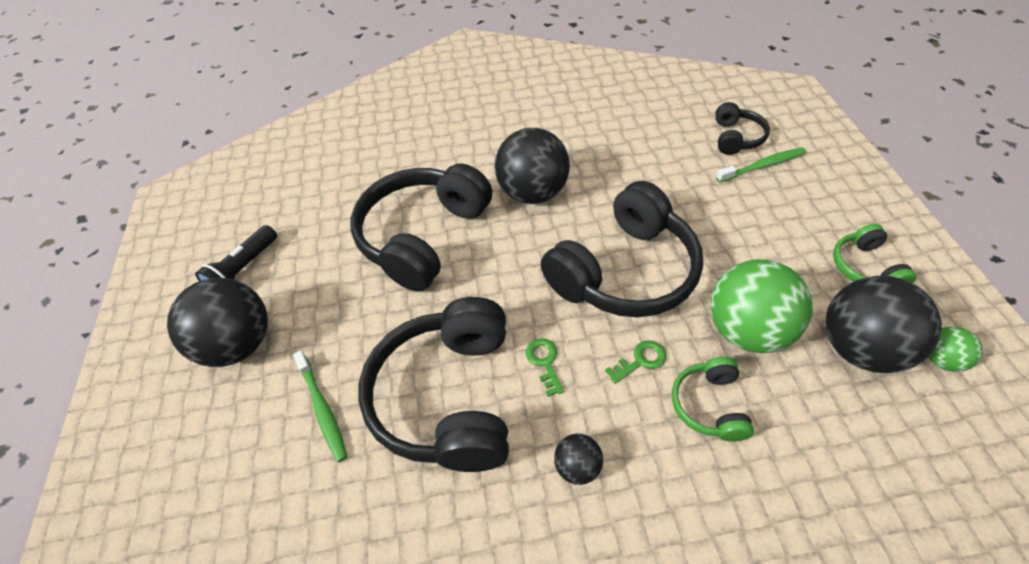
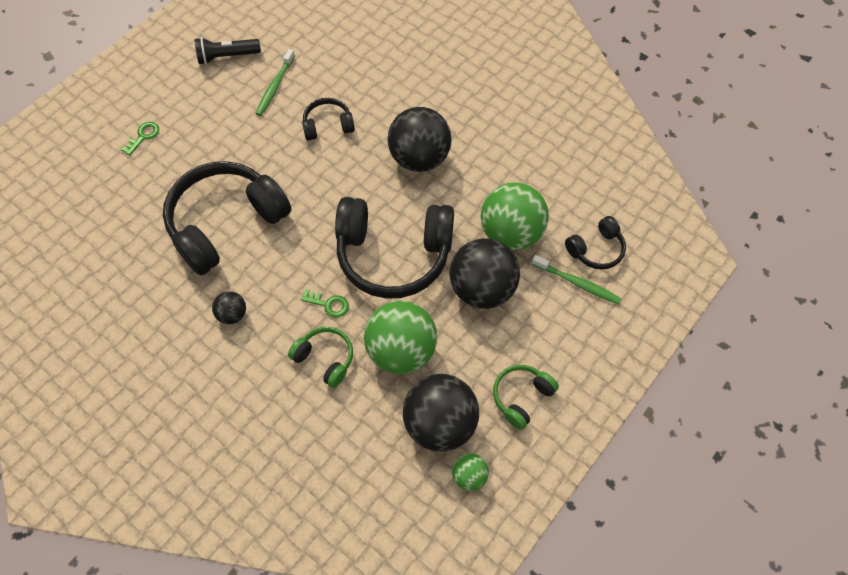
camera: 45 degrees right, 10 degrees up
(239, 344) = (179, 99): black ball -> black ball (482, 289)
(322, 409) = (173, 171): green toothbrush -> green toothbrush (275, 87)
(423, 236) = (328, 125): black headphones -> black headphones, size x0.47
(544, 362) = (287, 255): green key -> green key (143, 136)
(674, 178) = (511, 233): none -> green ball
(709, 405) = (325, 358): green headphones -> green headphones turned 75 degrees clockwise

